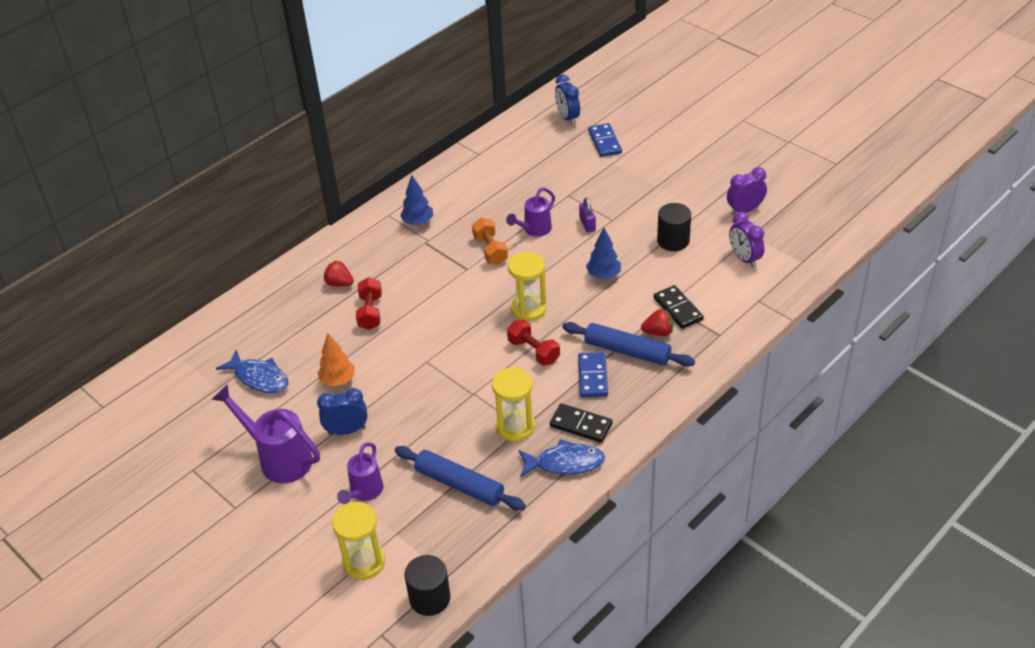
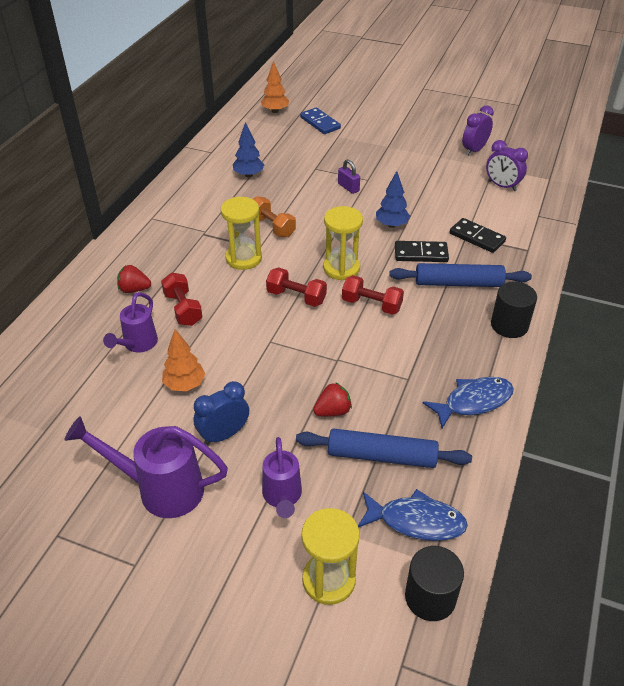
camera: 25 degrees left, 0 degrees up
(259, 378) = (91, 406): blue fish -> blue fish (416, 521)
(418, 222) = (185, 218): blue tree -> blue tree (249, 175)
(472, 326) = (296, 297): none -> red dumbbell
(515, 426) = (400, 380): yellow hourglass -> yellow hourglass (243, 258)
(534, 230) = (302, 202): purple watering can -> purple watering can (137, 345)
(567, 118) = (275, 111): blue clock -> orange tree
(581, 425) = (463, 360): black domino -> black domino (421, 254)
(593, 376) = (443, 313): blue domino -> none
(658, 332) = (474, 260): red strawberry -> red strawberry (333, 411)
(673, 240) = (432, 185): black cylinder -> black cylinder (509, 325)

